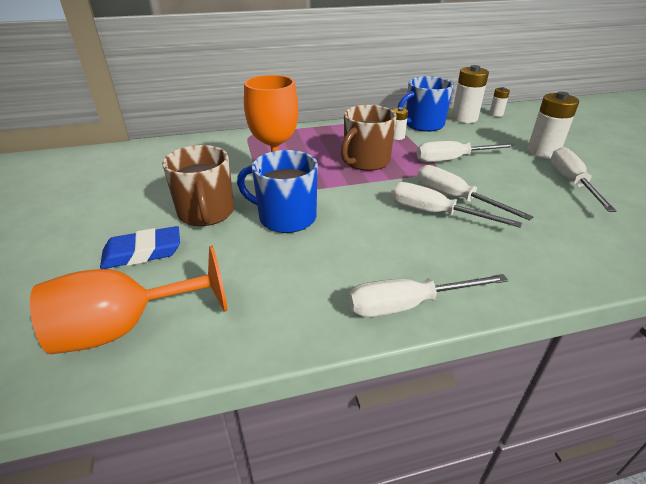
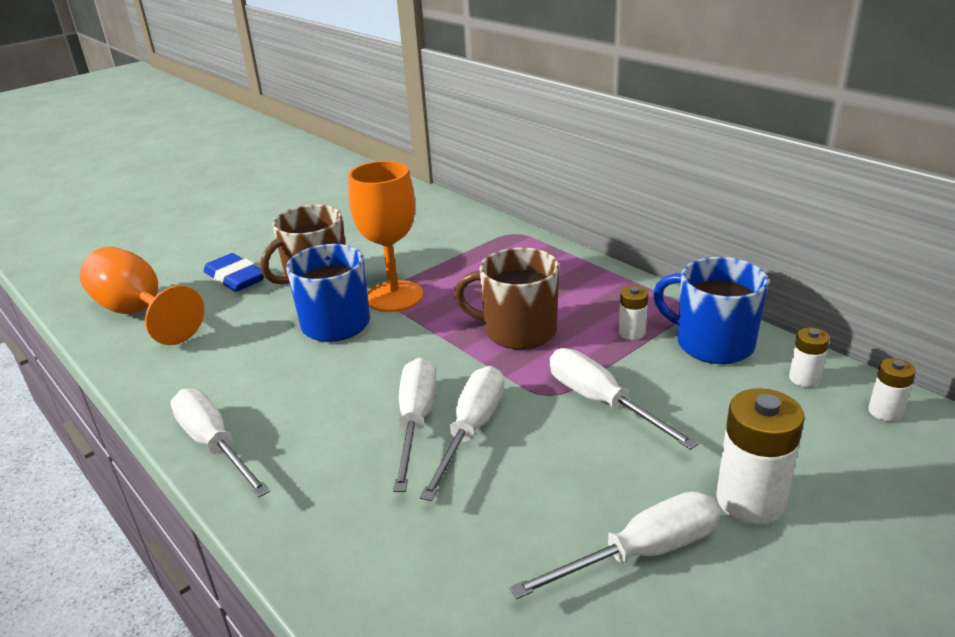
camera: 65 degrees right, 5 degrees down
(464, 118) = (804, 378): white battery -> white battery, size x0.54

